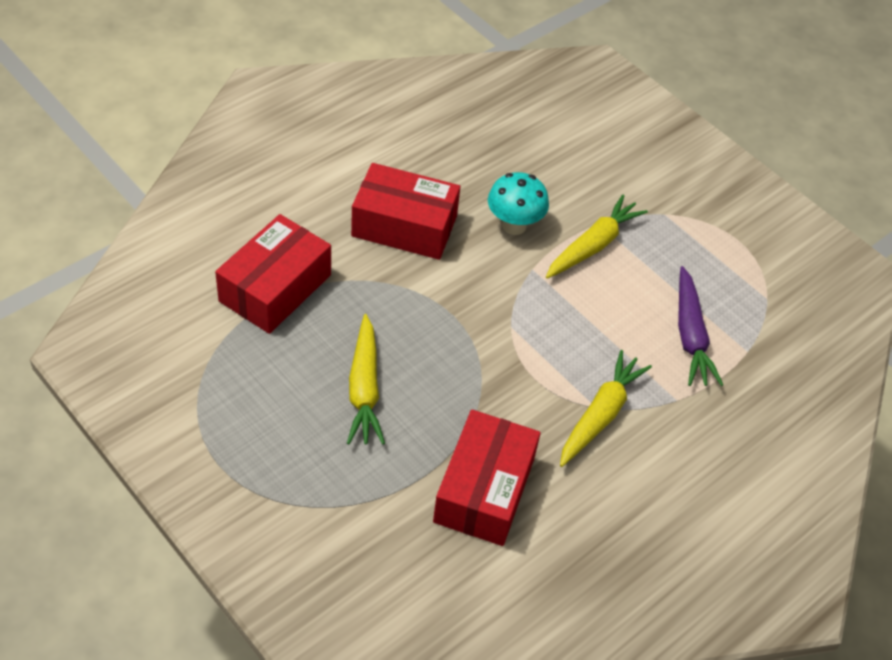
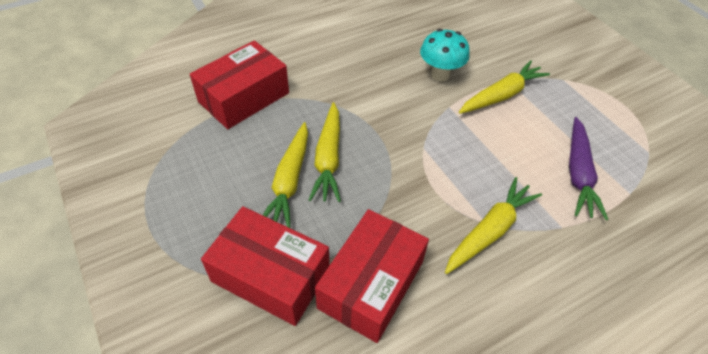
camera: 15 degrees right, 0 degrees up
(402, 355) = (328, 158): none -> yellow carrot
(404, 226) = (355, 66): red box -> red box (270, 276)

